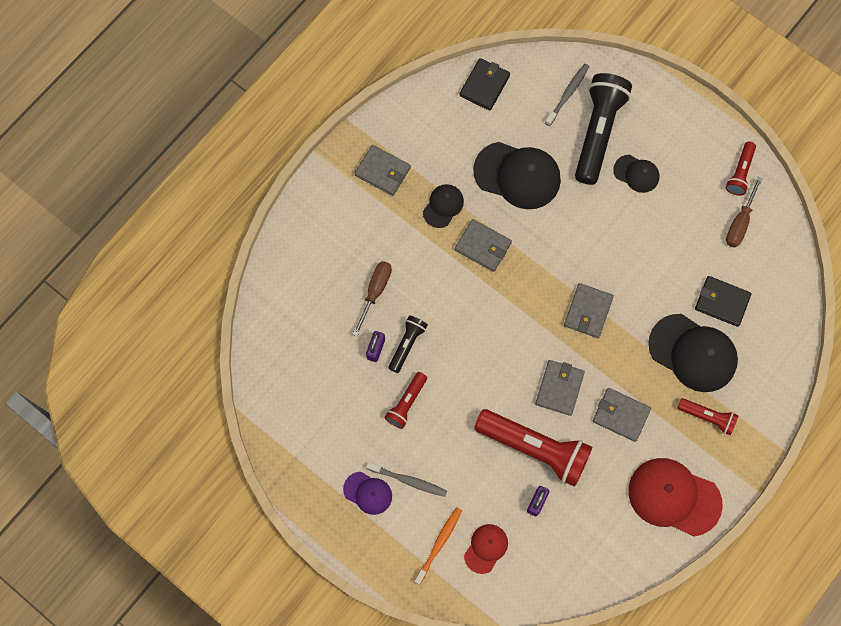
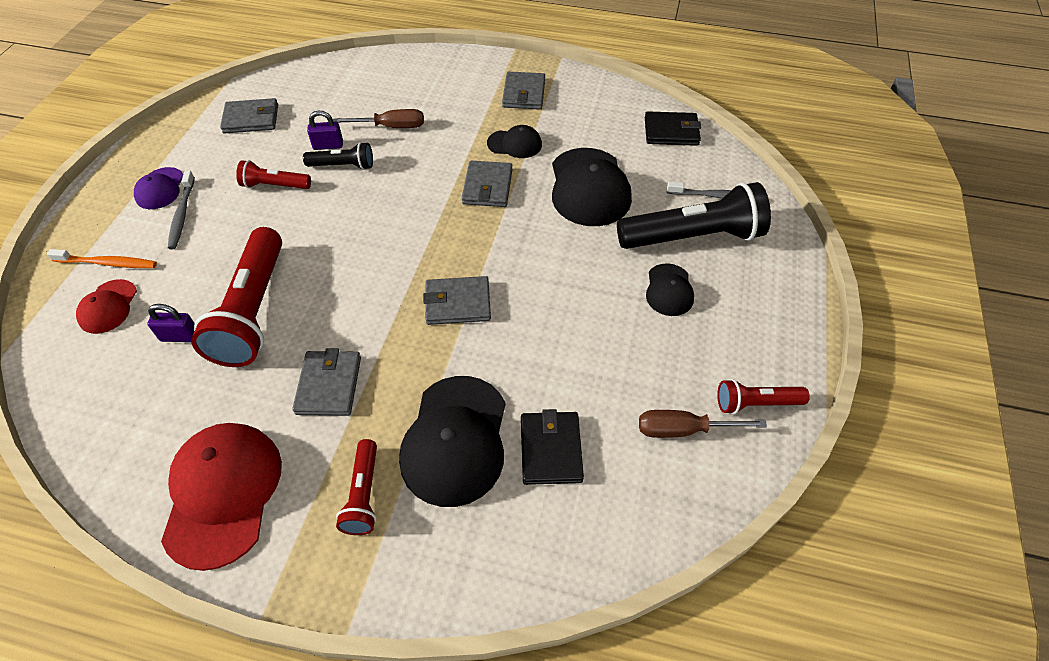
camera: 65 degrees right, 20 degrees down
(486, 548) = (108, 307): red cap -> red cap turned 90 degrees clockwise
(559, 388) = (342, 308): grey wallet -> grey wallet (251, 119)

